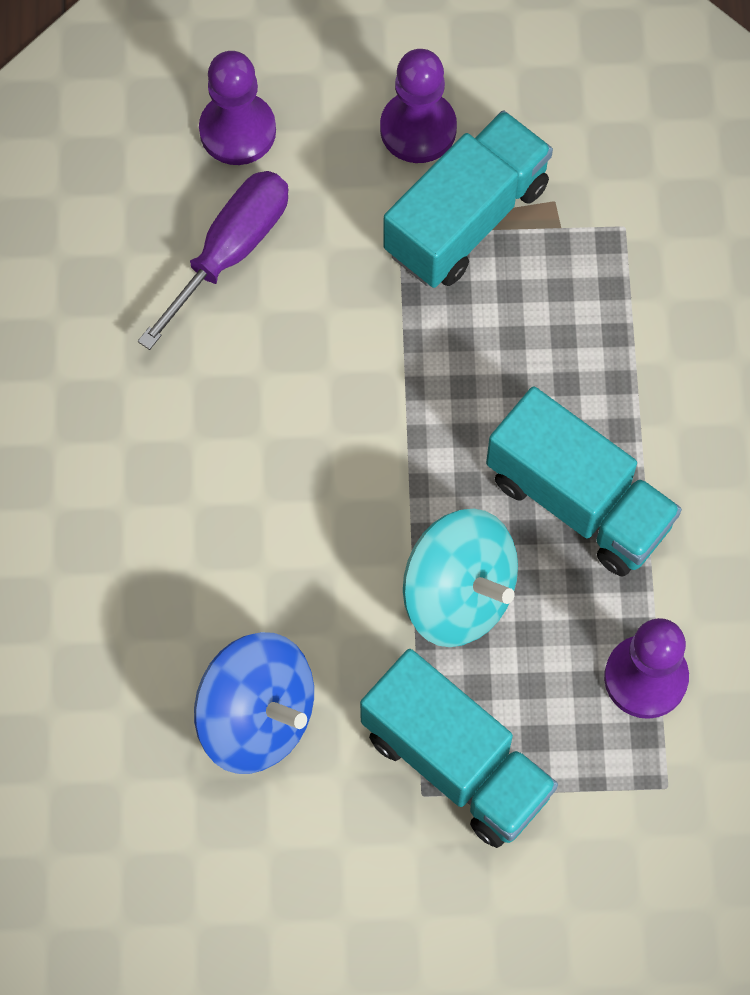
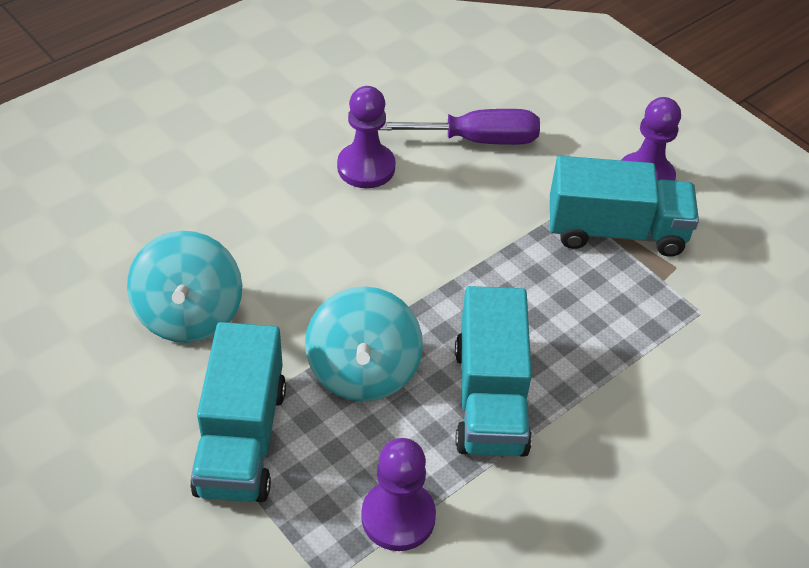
camera: 50 degrees right, 20 degrees down
(237, 131) = (552, 104): purple pawn -> purple pawn (366, 167)
(257, 717) = (189, 314): blue spinning top -> turquoise spinning top

